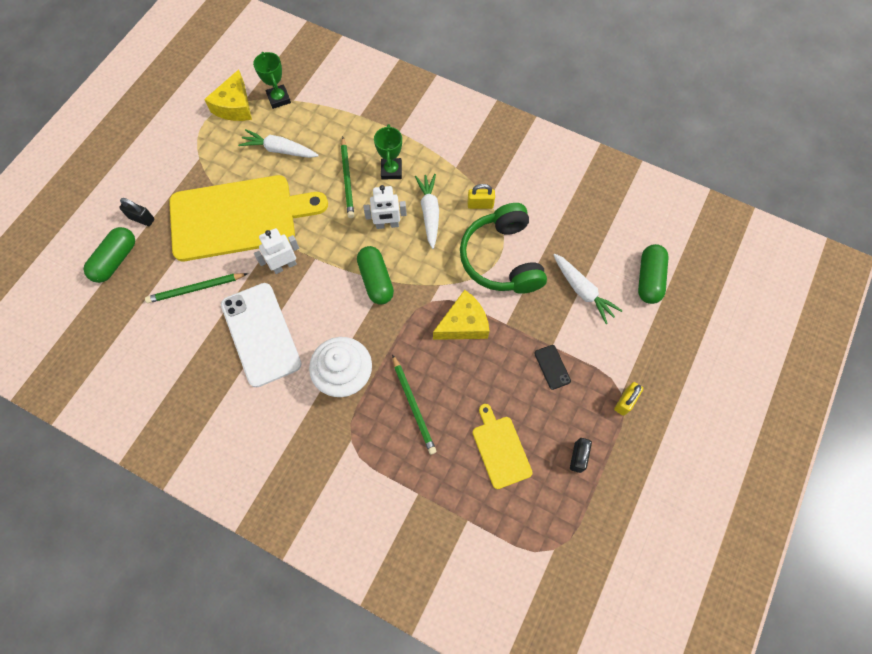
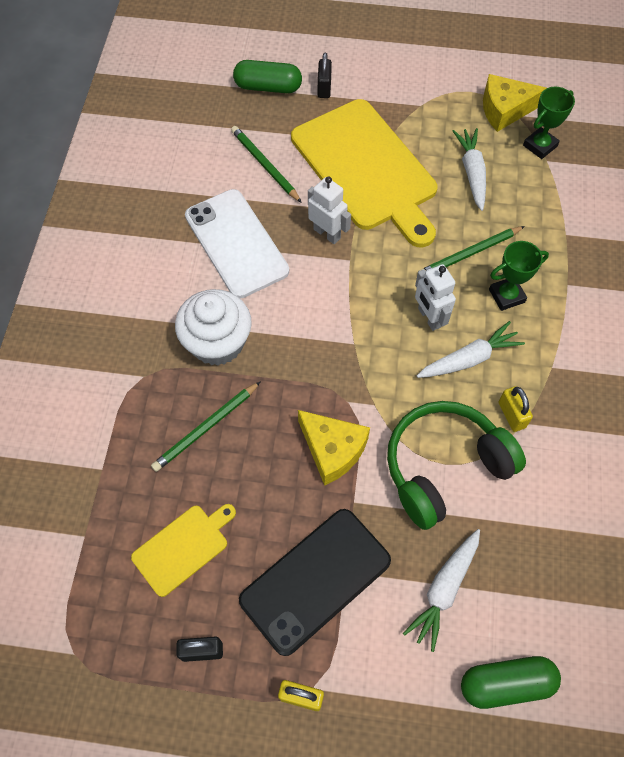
camera: 70 degrees right, 5 degrees down
(261, 334) = (236, 243): white phone -> white phone turned 75 degrees counterclockwise
(376, 280) = (349, 332): green capsule -> none
(552, 367) = (315, 580): black phone -> black phone, size x2.40

